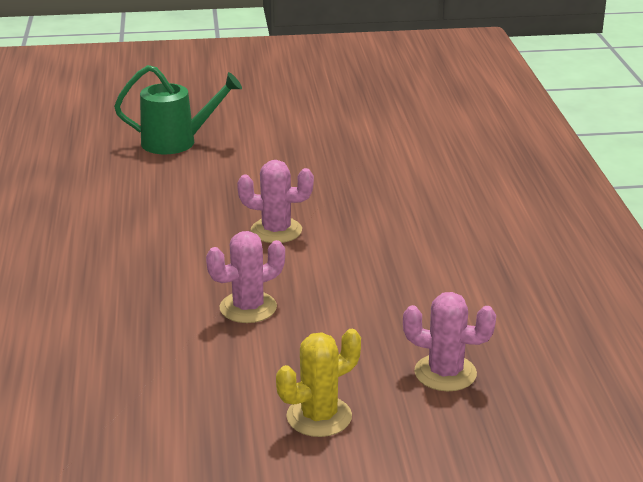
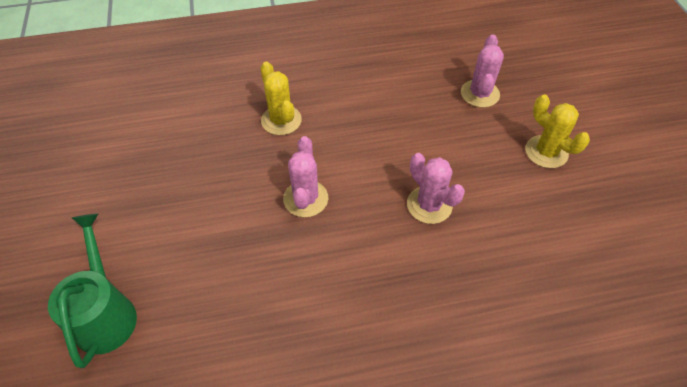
camera: 95 degrees left, 25 degrees up
(398, 218) = (281, 120): none -> yellow cactus

